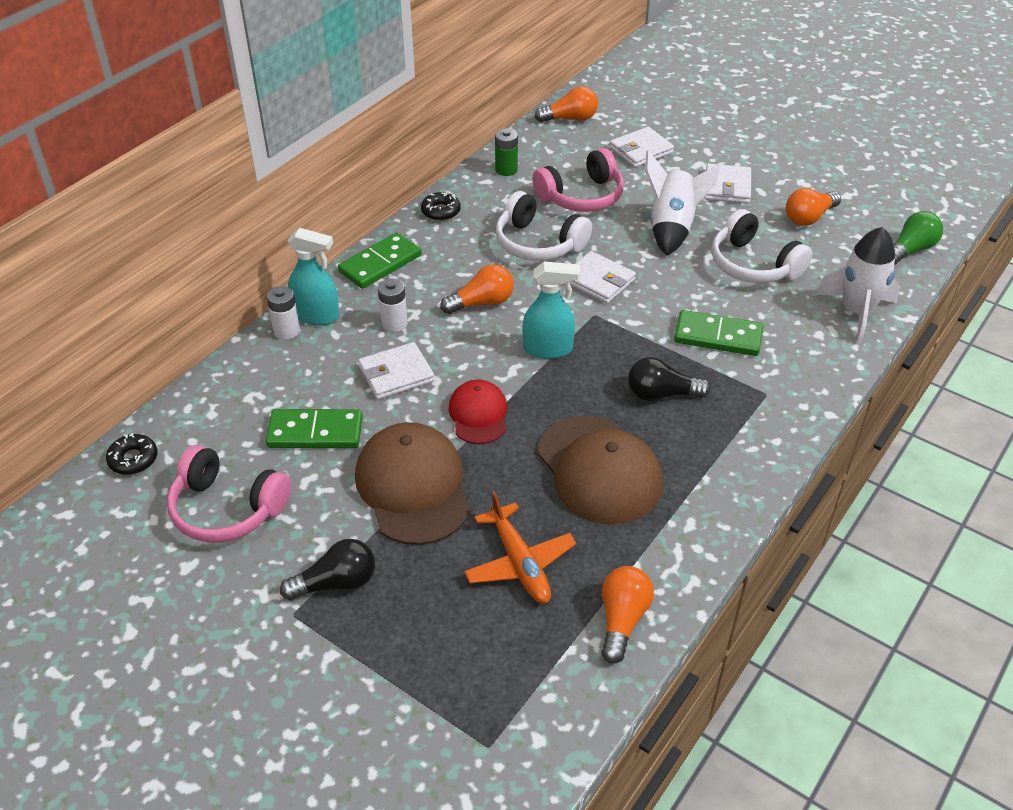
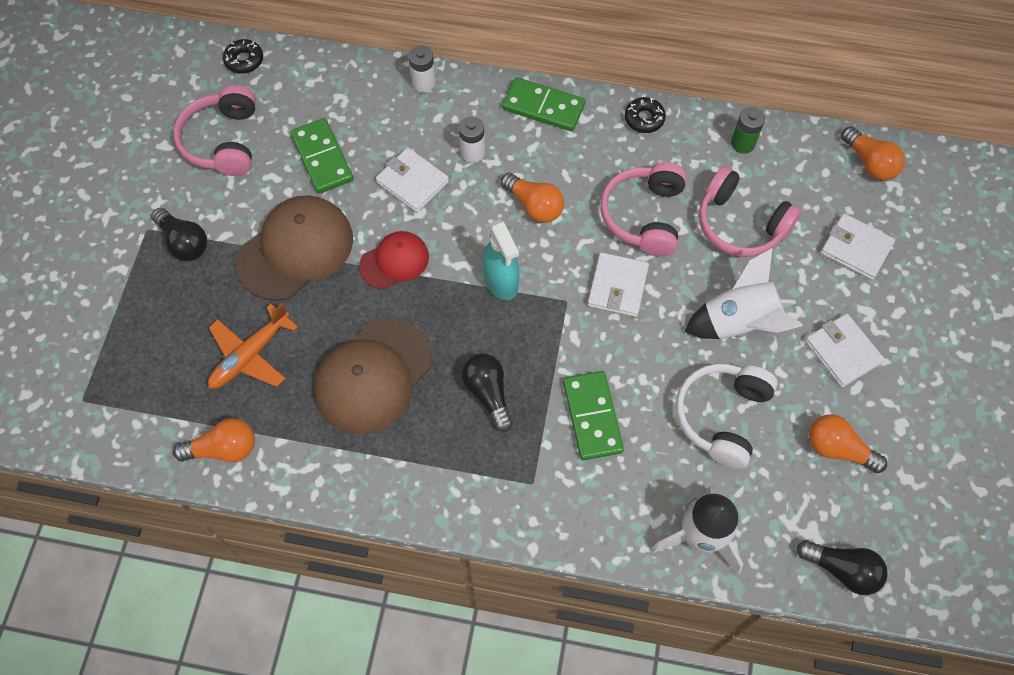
camera: 65 degrees right, 20 degrees up
(317, 315) = (452, 94): turquoise spray bottle -> none
(538, 243) = (644, 216): white headphones -> pink headphones
(727, 187) = (842, 352): white wallet -> white wallet turned 75 degrees clockwise
(910, 250) = (842, 569): green light bulb -> black light bulb

